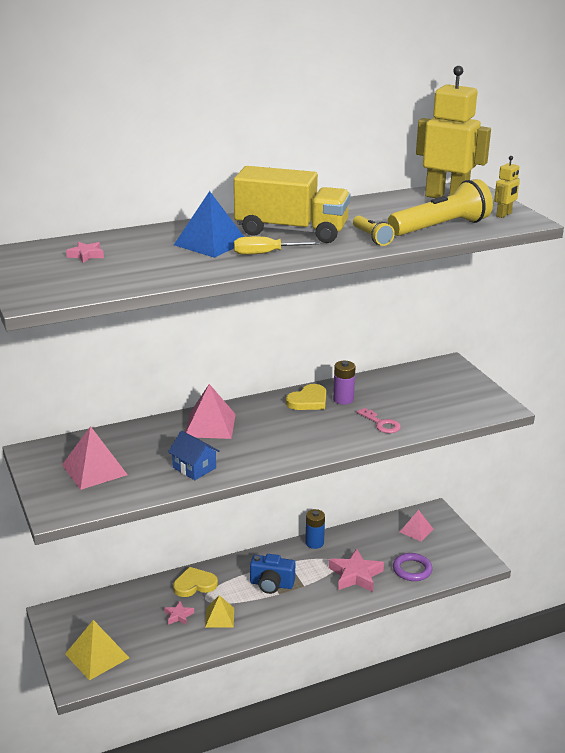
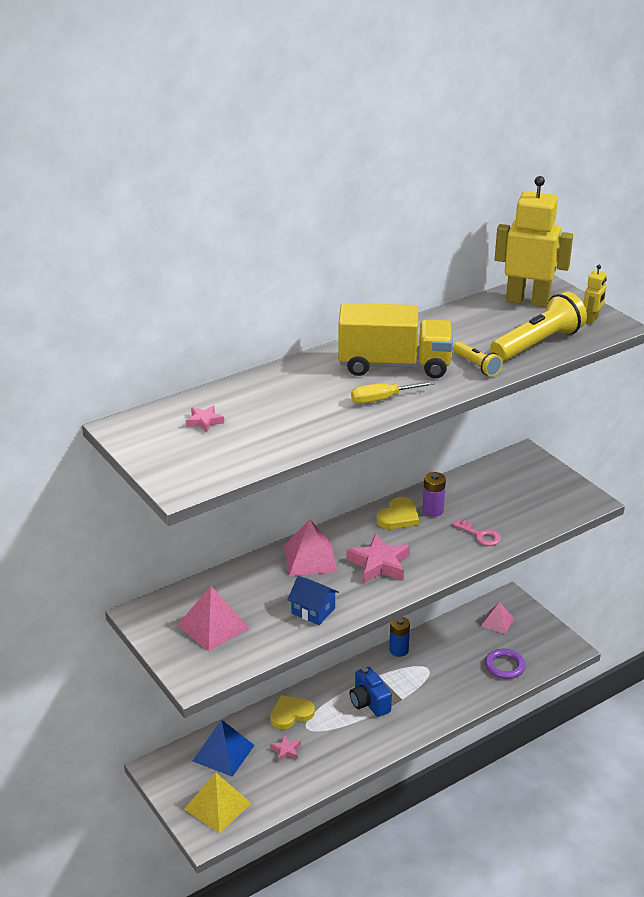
camera: 10 degrees left, 5 degrees up
(210, 243) = (321, 391): blue pyramid -> blue pyramid (223, 753)
(219, 617) = (328, 746): yellow pyramid -> none
(271, 584) = (369, 702): blue camera -> blue camera turned 60 degrees clockwise
(355, 575) = (450, 680): pink star -> pink star (379, 564)

